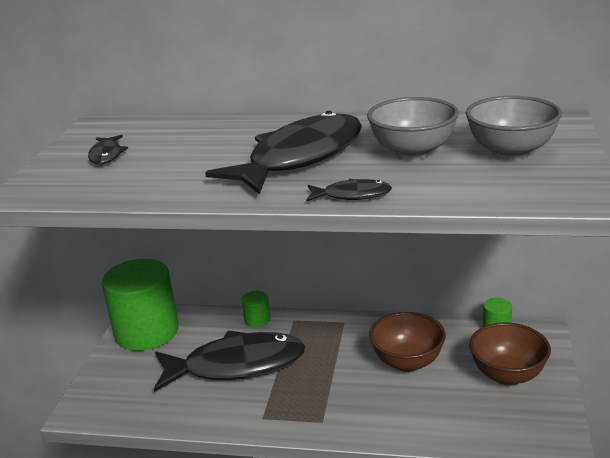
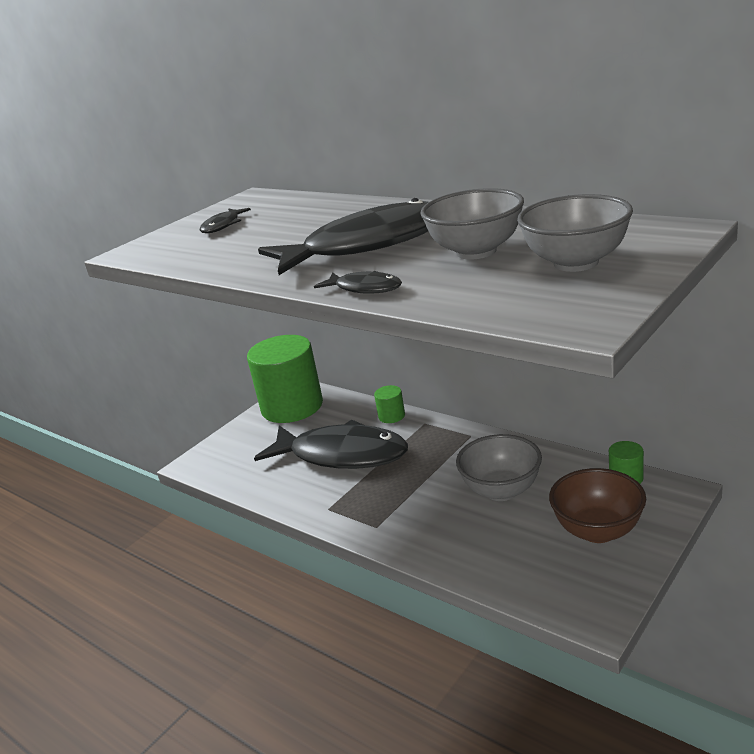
camera: 30 degrees right, 0 degrees up
(407, 362) = (501, 490): brown bowl -> grey bowl

